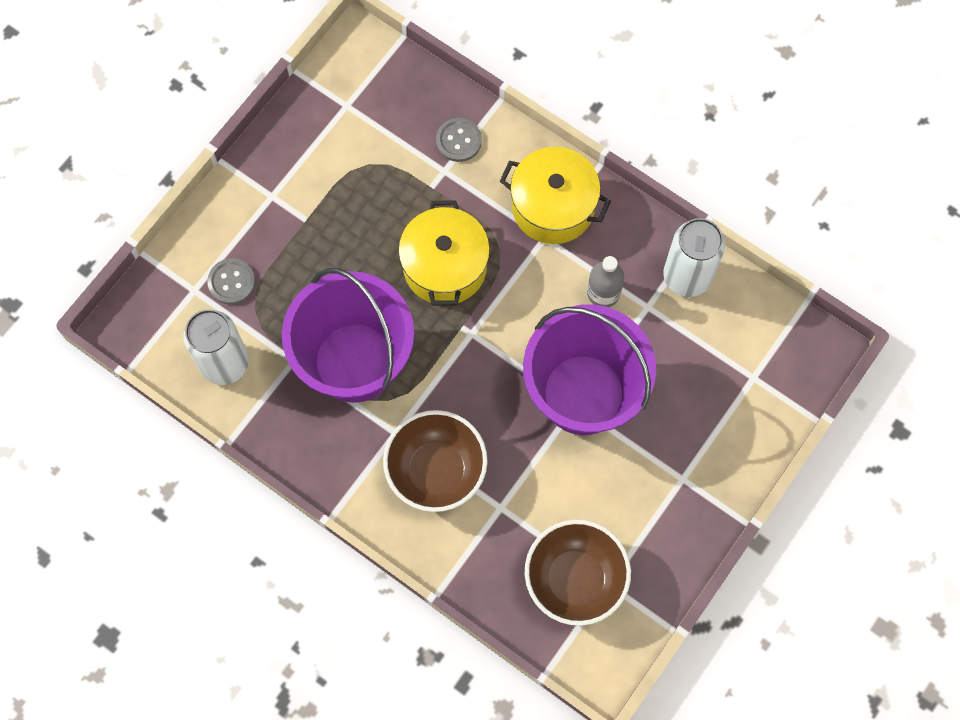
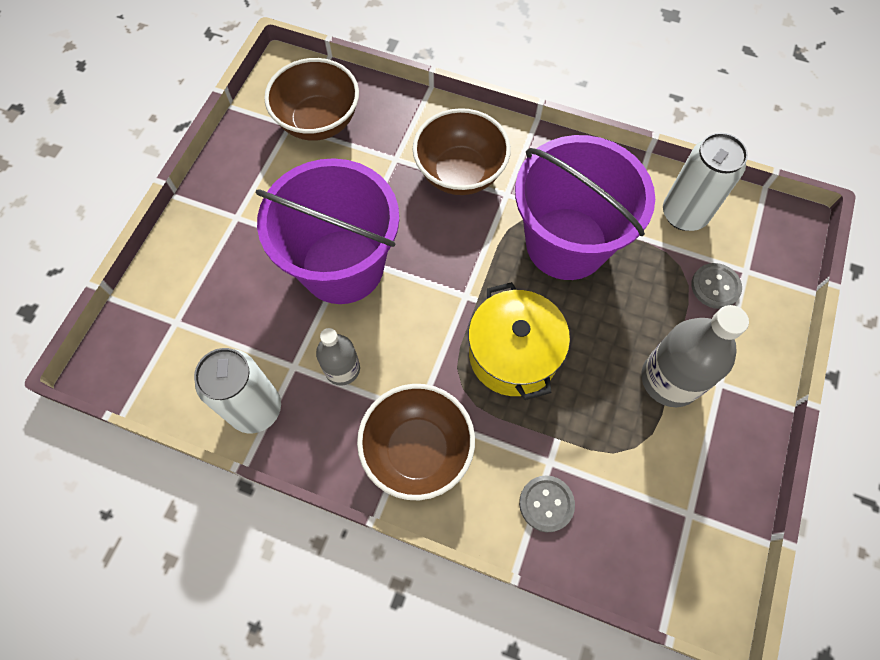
camera: 165 degrees right, 5 degrees down
(314, 210) = (670, 379): none -> grey bottle
(553, 207) = (417, 450): yellow pot -> brown bowl

